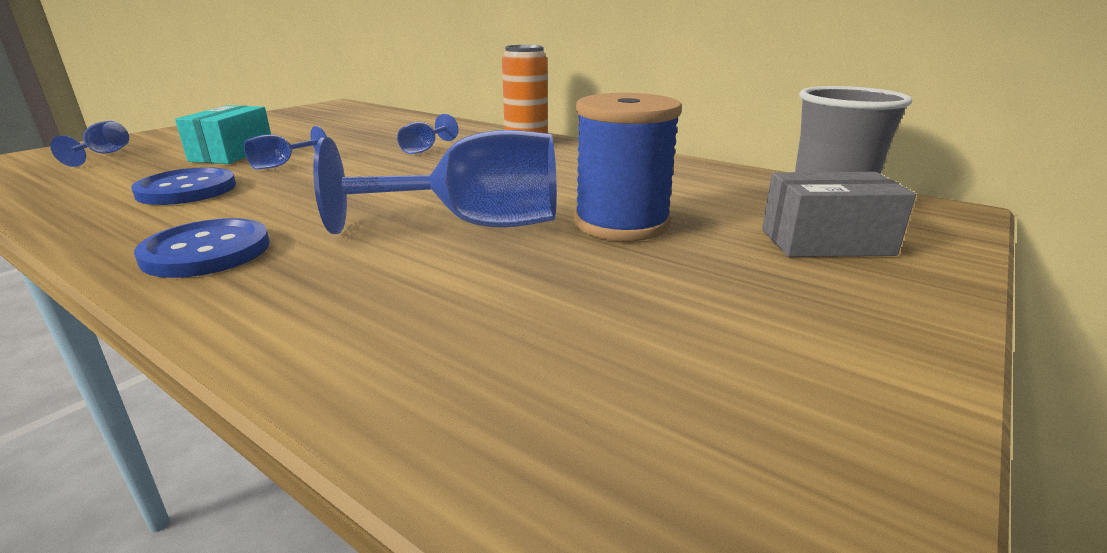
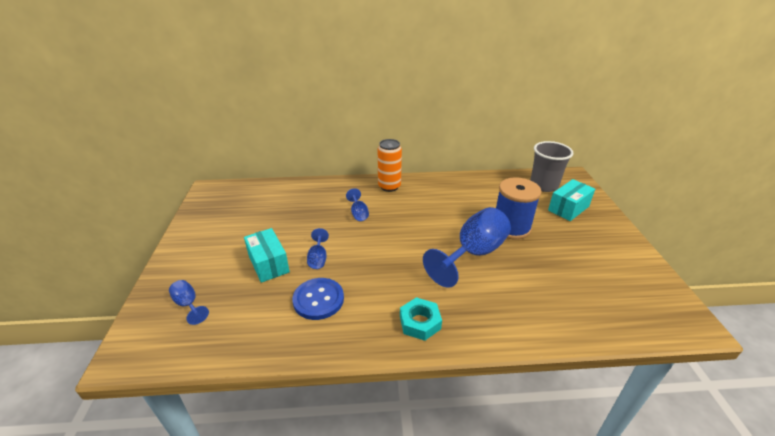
camera: 40 degrees left, 10 degrees up
(207, 251) = (420, 322): blue button -> turquoise nut
(826, 242) = (568, 208): grey box -> turquoise box

